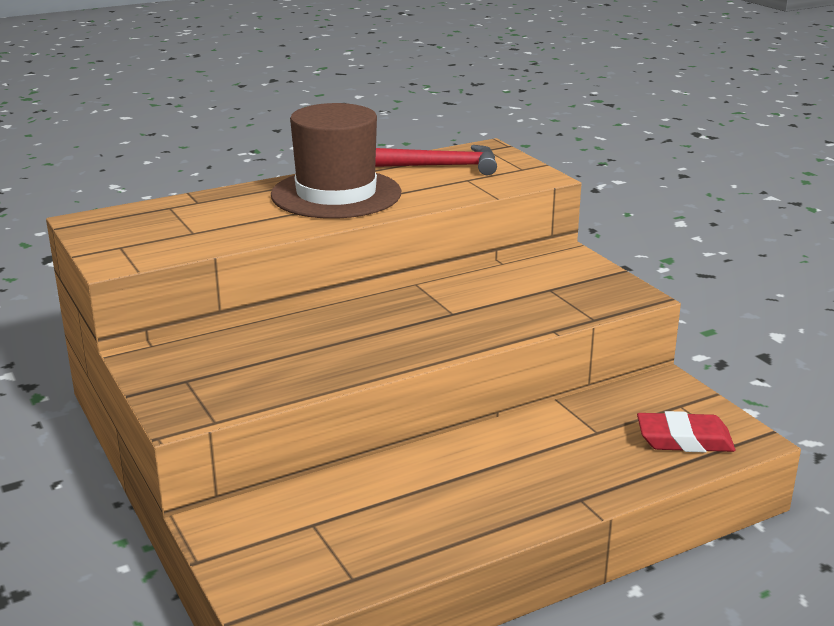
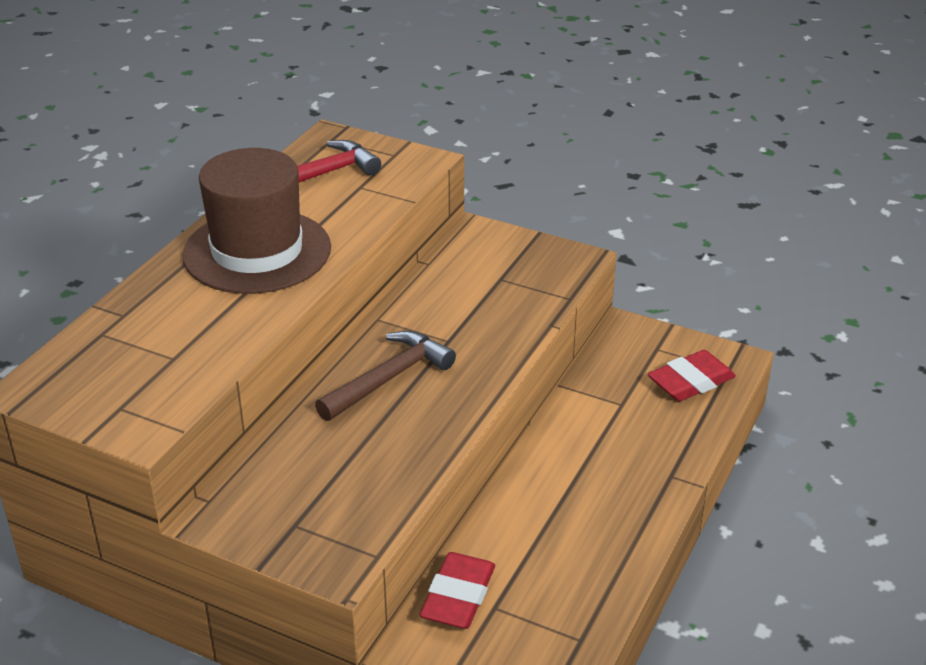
camera: 35 degrees left, 10 degrees up
(293, 504) = (458, 596): none -> red eraser
(374, 320) = (389, 378): none -> brown hammer

